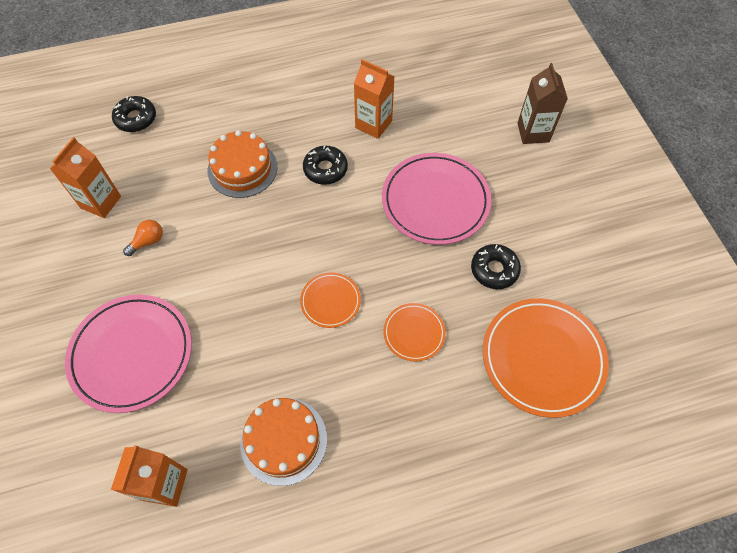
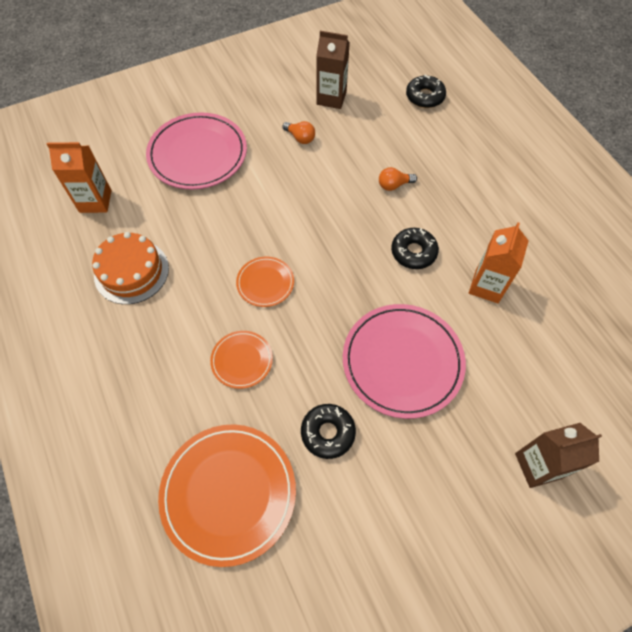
camera: 80 degrees right, 0 degrees up
(101, 202) = (331, 98): orange carton -> brown carton
(242, 168) = (394, 185): orange cake -> orange light bulb

